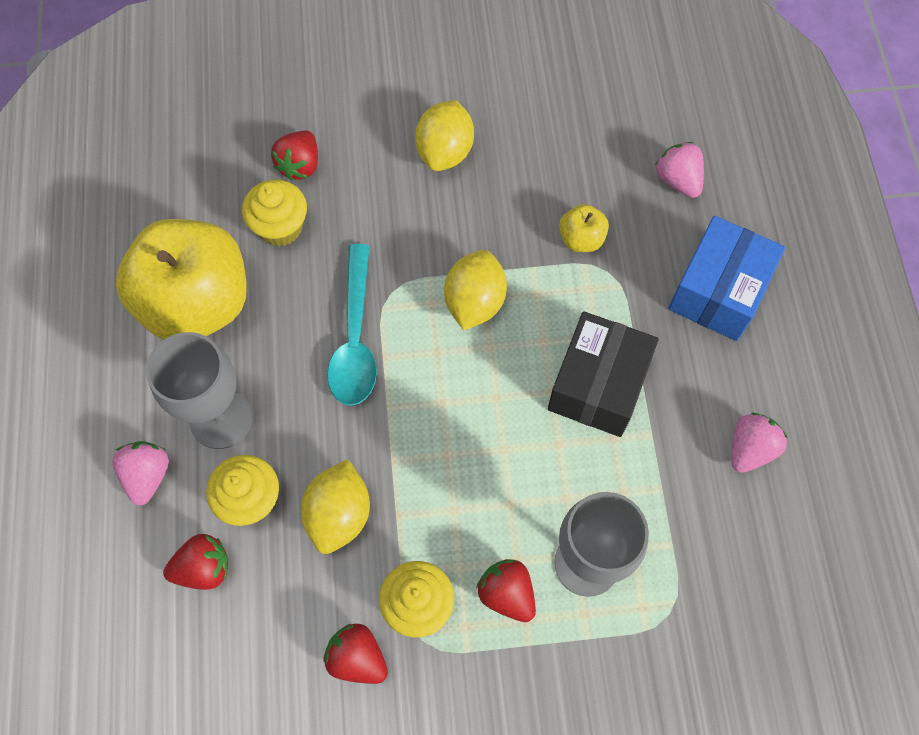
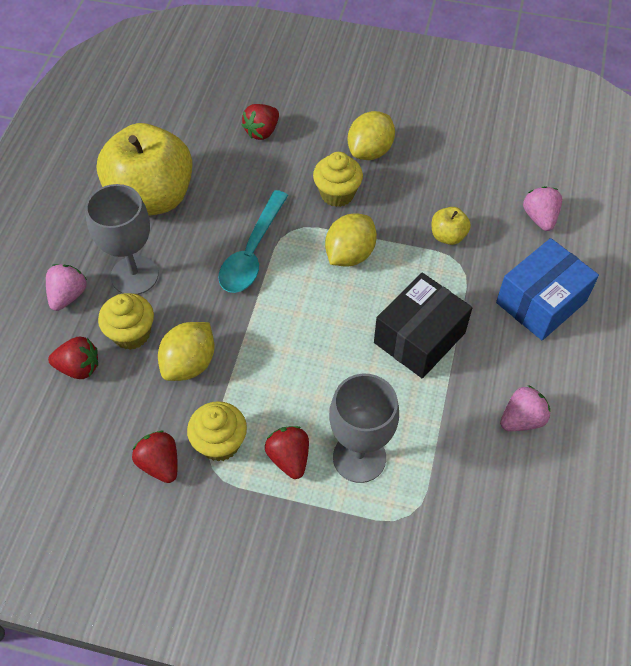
camera: 20 degrees right, 10 degrees down
(280, 227) = (231, 166): yellow cupcake -> yellow cupcake (337, 194)

